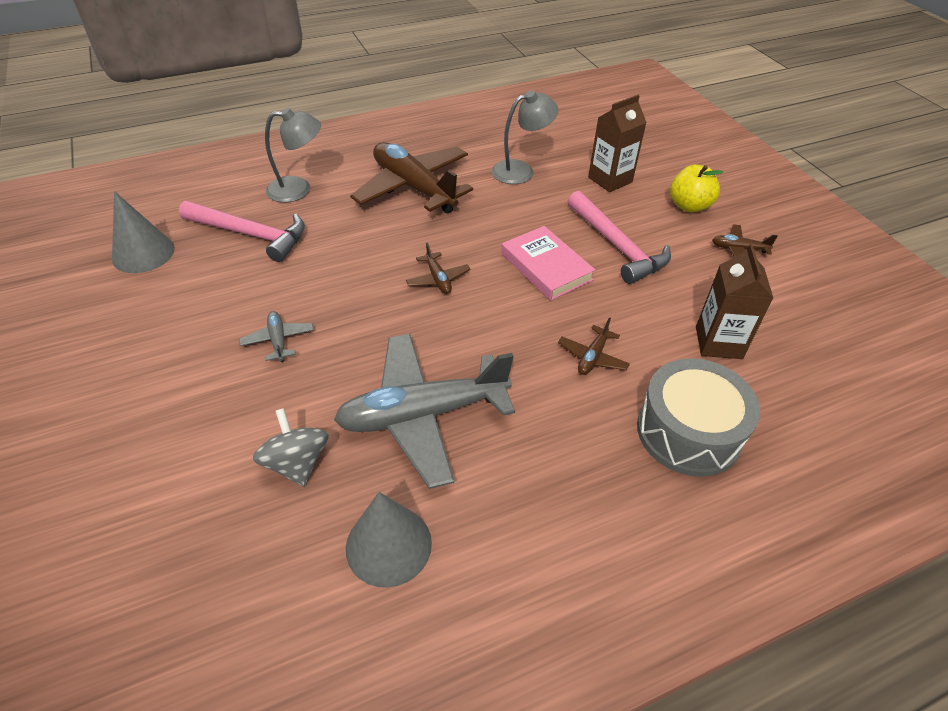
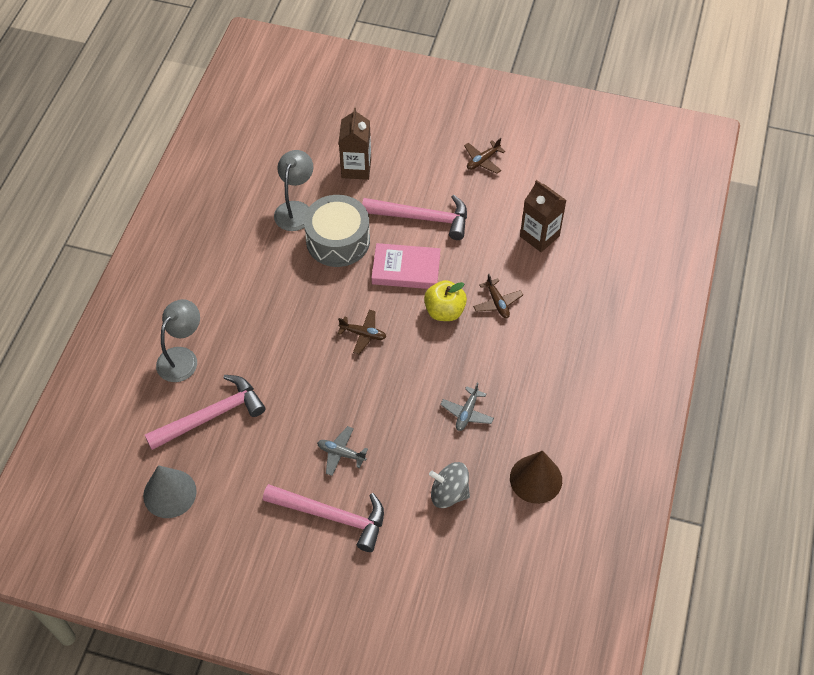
camera: 50 degrees left, 10 degrees up
(191, 377) = (332, 516): none -> pink hammer
(388, 545) = (536, 479): grey cone -> brown cone
(413, 188) = (252, 286): brown plane -> none
(422, 415) = (467, 413): grey plane -> grey plane, size x0.42
(688, 432) = (580, 301): grey drum -> grey drum (338, 240)
(689, 206) = (423, 149): yellow apple -> yellow apple (444, 311)

